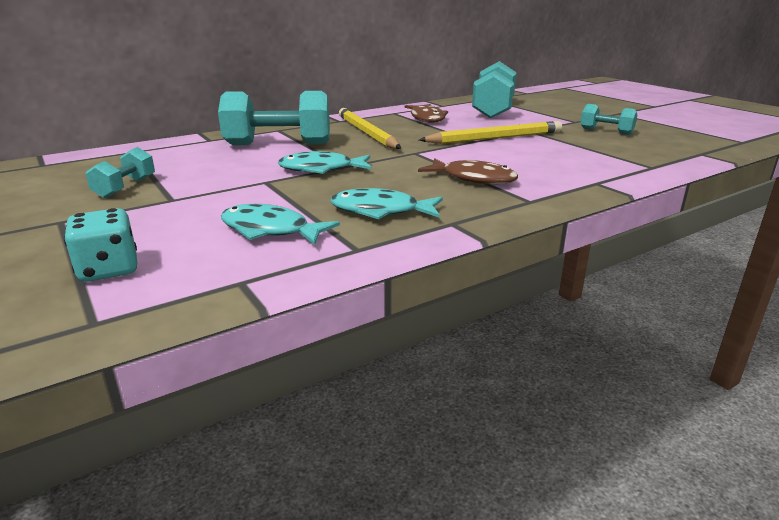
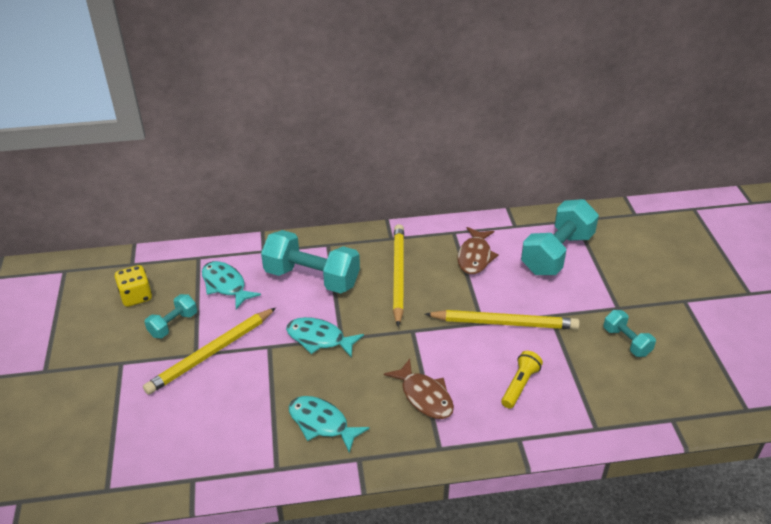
camera: 25 degrees right, 15 degrees up
(60, 180) = (136, 296): none -> yellow dice
(109, 270) = (129, 437): turquoise dice -> none
(193, 195) = (211, 353): none -> yellow pencil
(270, 230) = (237, 423): turquoise fish -> turquoise fish (225, 285)
(553, 160) = (519, 385): none -> yellow flashlight

